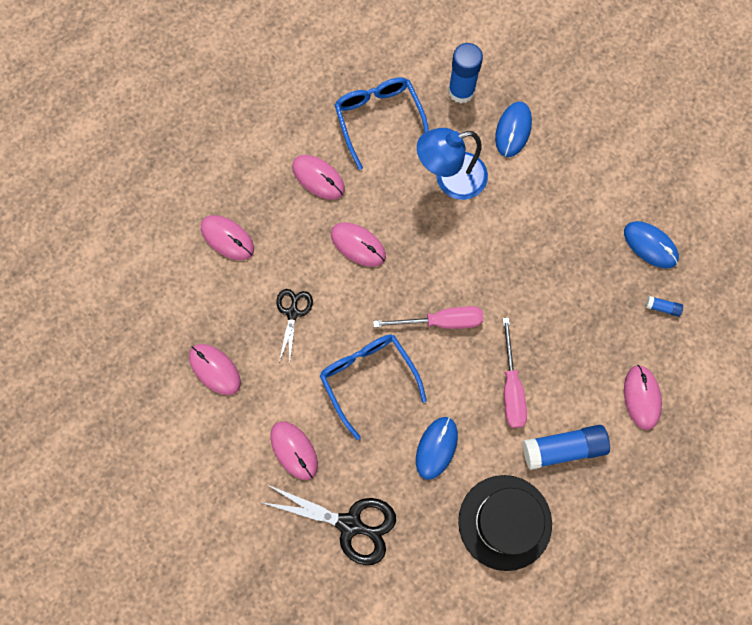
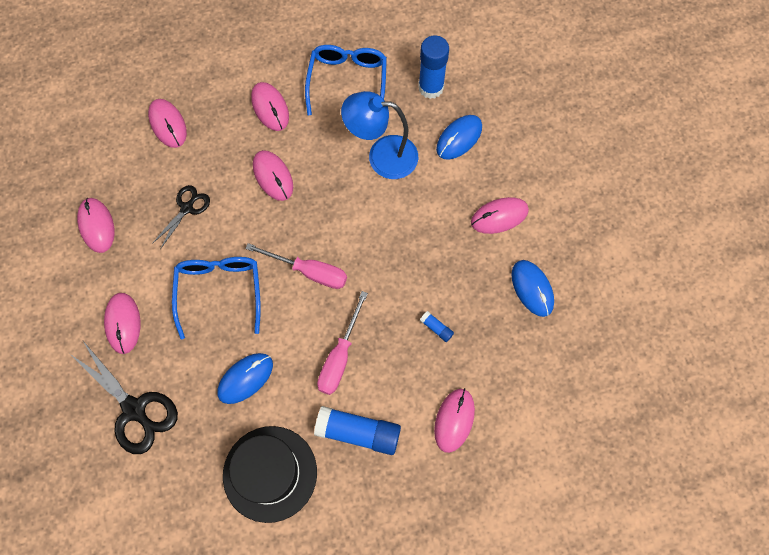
camera: 25 degrees right, 5 degrees down
(587, 190) = (499, 216): none -> pink mouse
(662, 307) = (515, 348): blue glue stick -> blue glue stick (436, 328)

